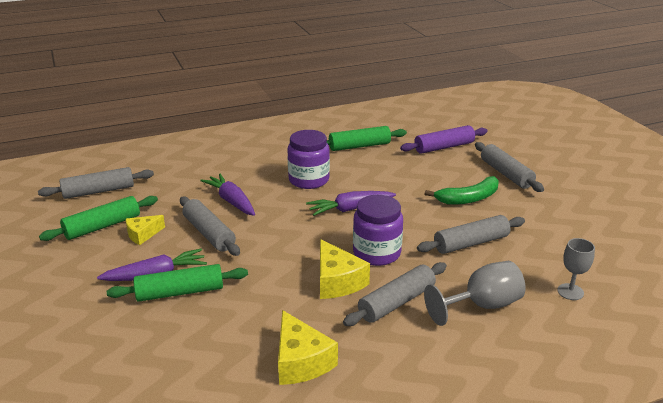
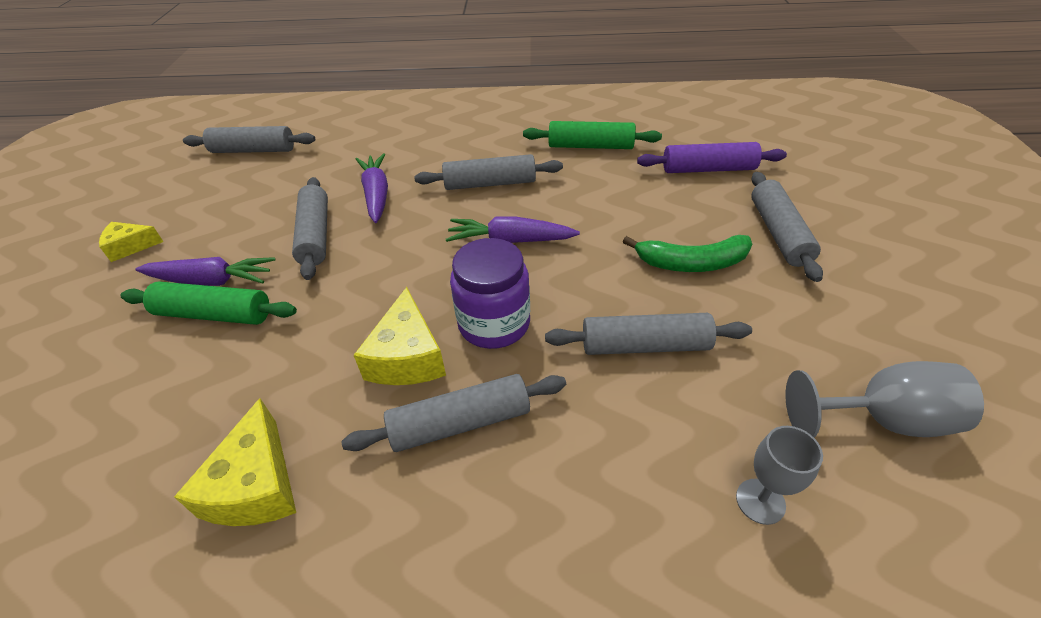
camera: 25 degrees right, 15 degrees up
(102, 226) = (218, 197): green rolling pin -> none
(143, 234) = (246, 218): yellow cheese -> yellow cheese (130, 247)
(309, 180) = (490, 184): purple jar -> grey rolling pin
(482, 306) = (585, 476): grey goblet -> grey goblet (881, 419)

